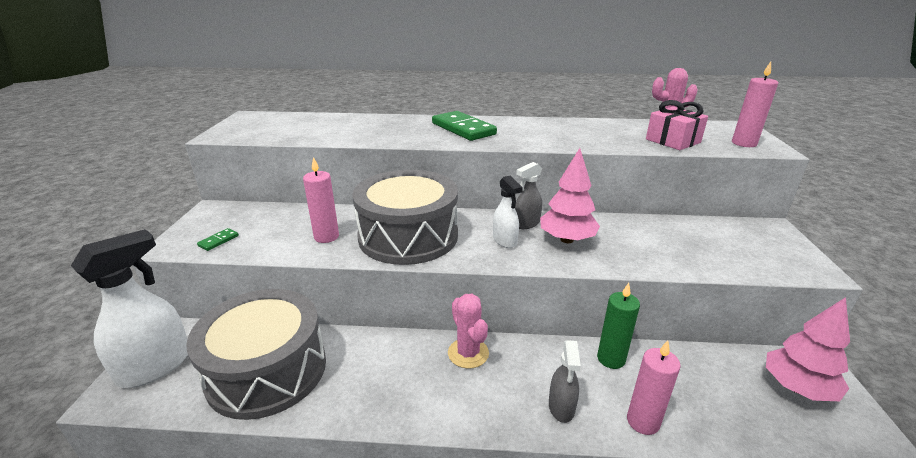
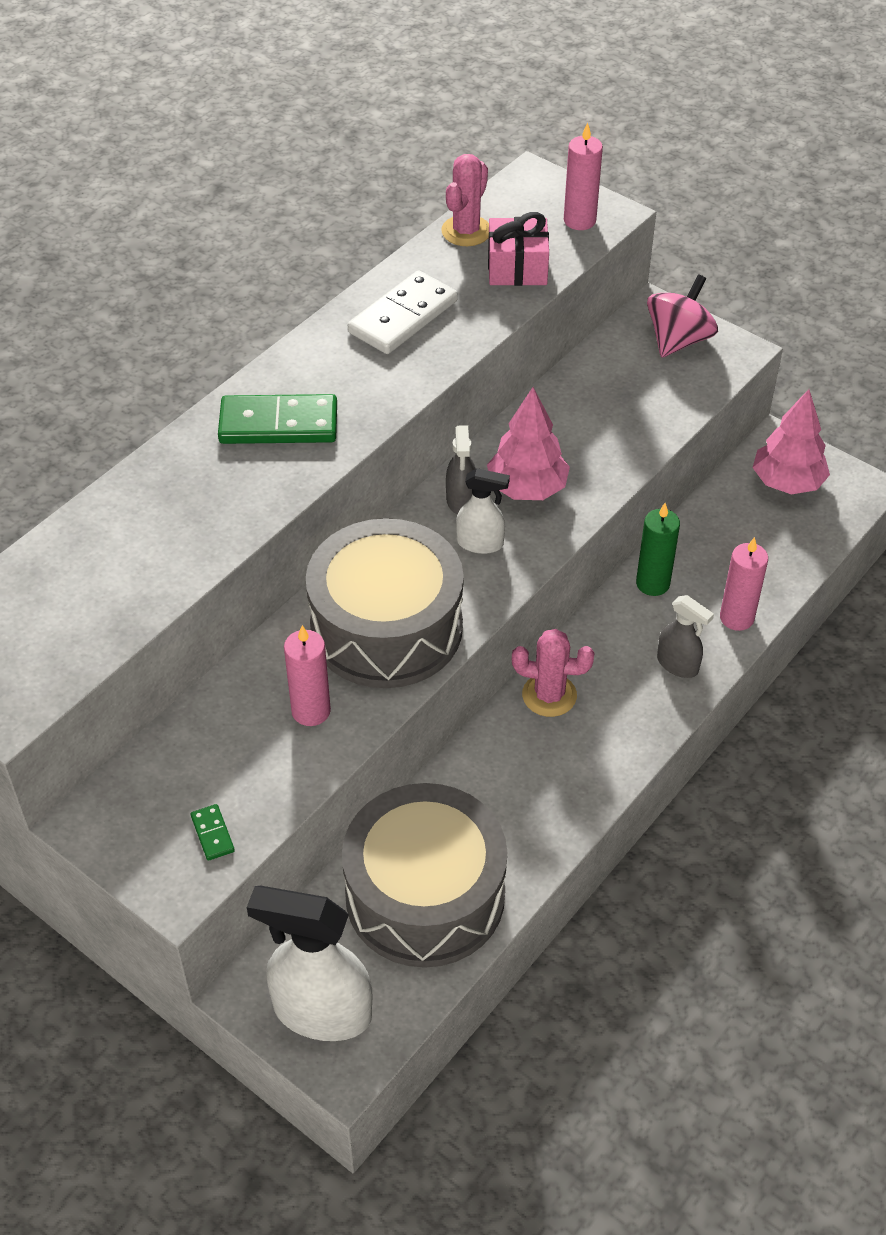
camera: 55 degrees left, 20 degrees up
(156, 366) = (321, 1011): white spray bottle -> white spray bottle turned 60 degrees counterclockwise
(581, 130) = (403, 317): none -> white domino
(771, 244) = (678, 340): none -> pink spinning top

